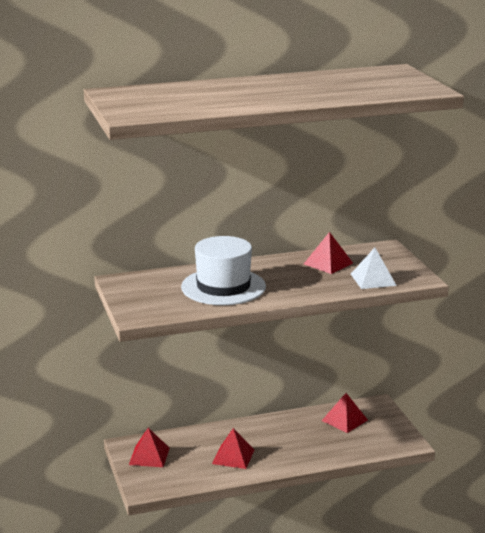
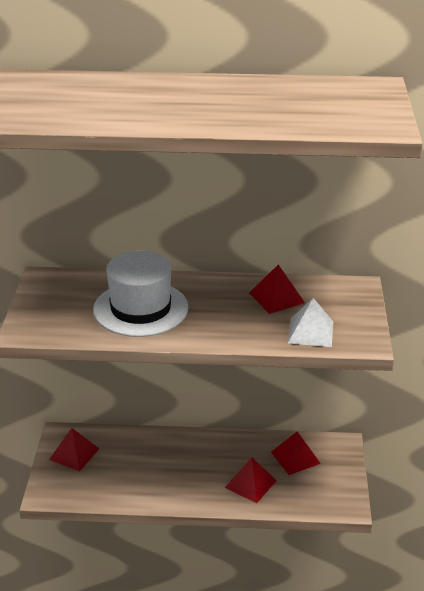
camera: 20 degrees right, 10 degrees up
(233, 456) = (154, 476): red pyramid -> red pyramid (250, 483)

